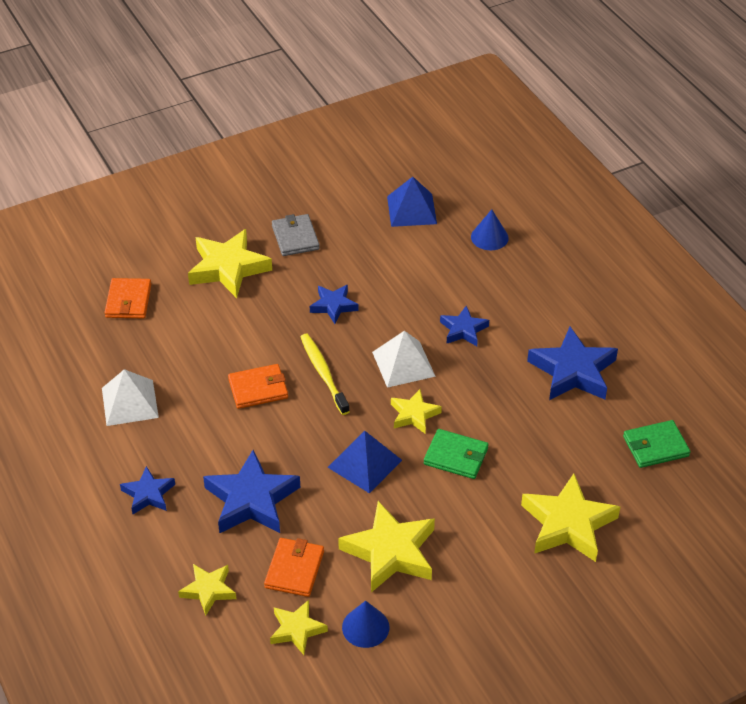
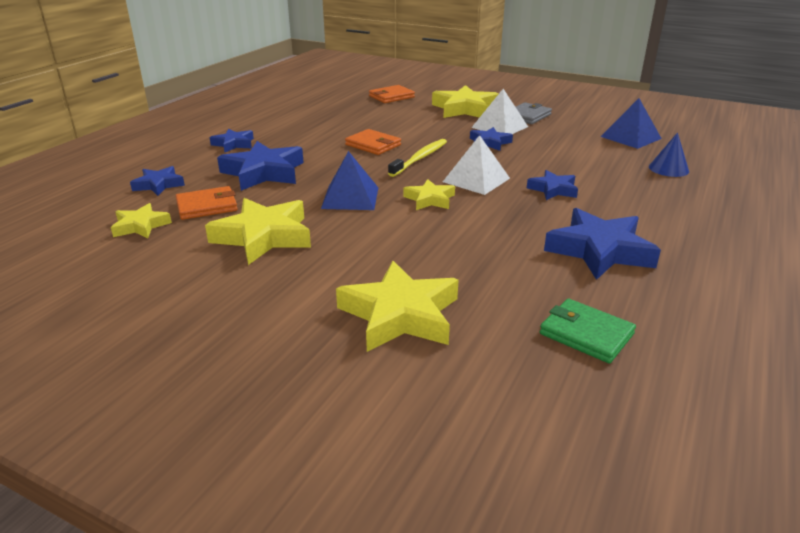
camera: 55 degrees right, 15 degrees down
(129, 402) = (308, 119): white pyramid -> white pyramid (499, 127)
(208, 590) = (158, 185): yellow star -> blue star
(365, 627) = (164, 252): blue cone -> none
(456, 456) = (409, 230): green wallet -> none

